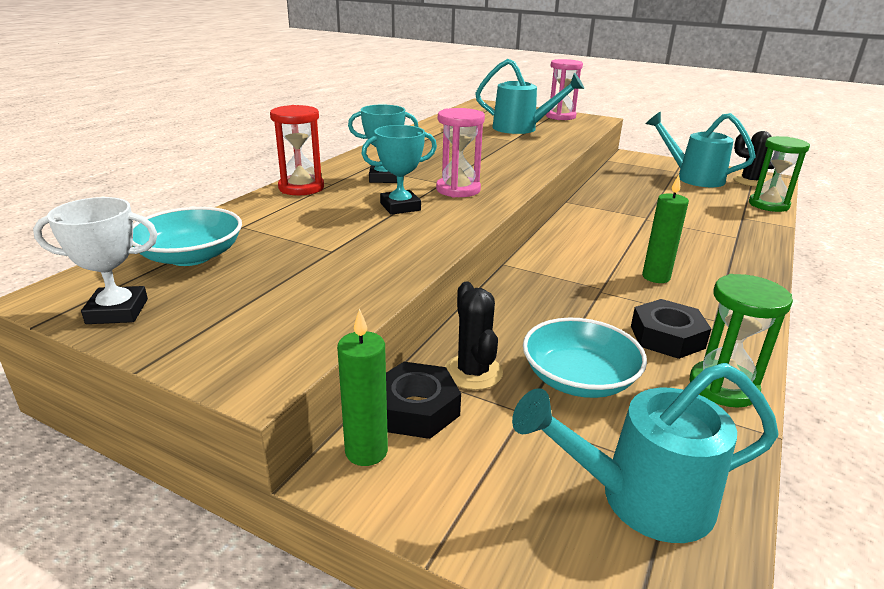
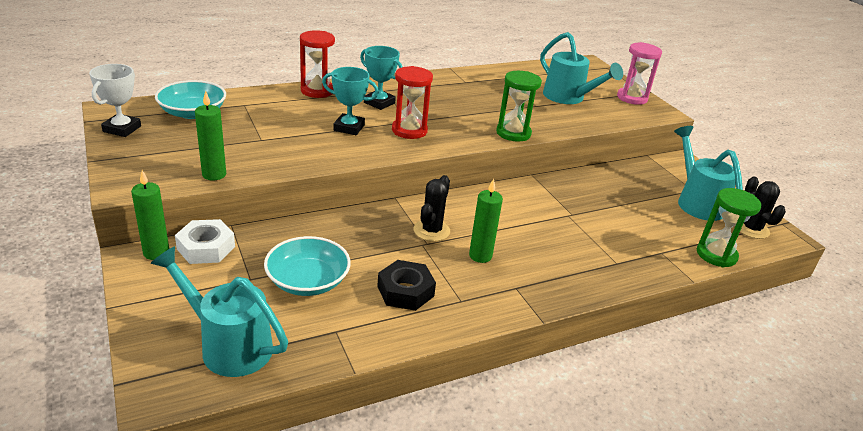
camera: 35 degrees right, 5 degrees up
(117, 311) = (122, 129): white trophy -> white trophy turned 75 degrees clockwise
(350, 306) = (214, 174): none -> green candle
(416, 409) = (206, 248): black nut -> white nut
(458, 190) = (409, 130): pink hourglass -> red hourglass
(473, 372) = (262, 247): black cactus -> black cactus (431, 230)
(723, 387) = (378, 333): green hourglass -> green hourglass (513, 133)

